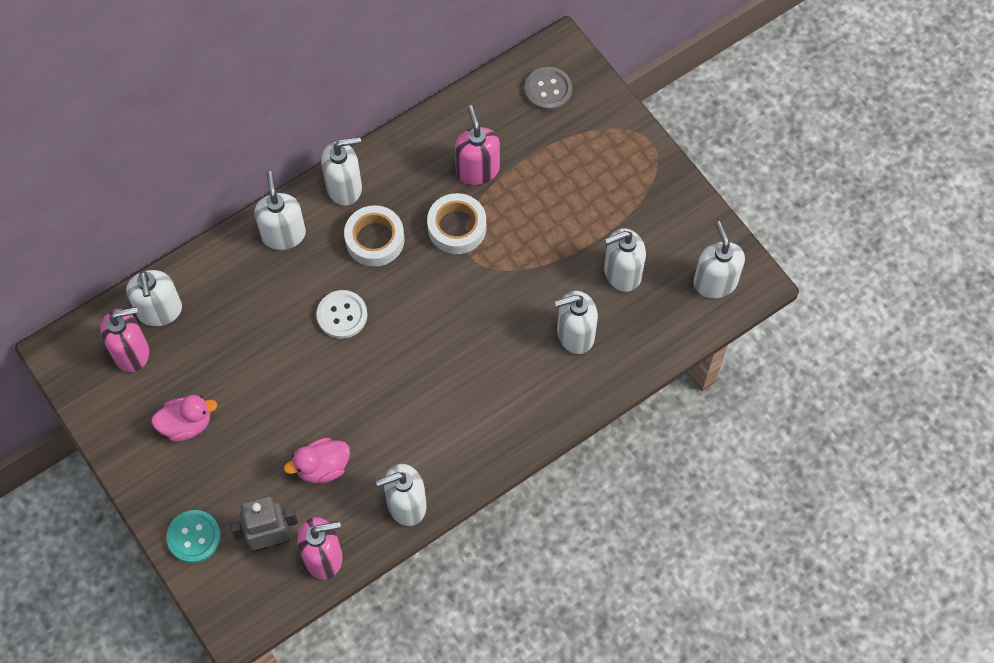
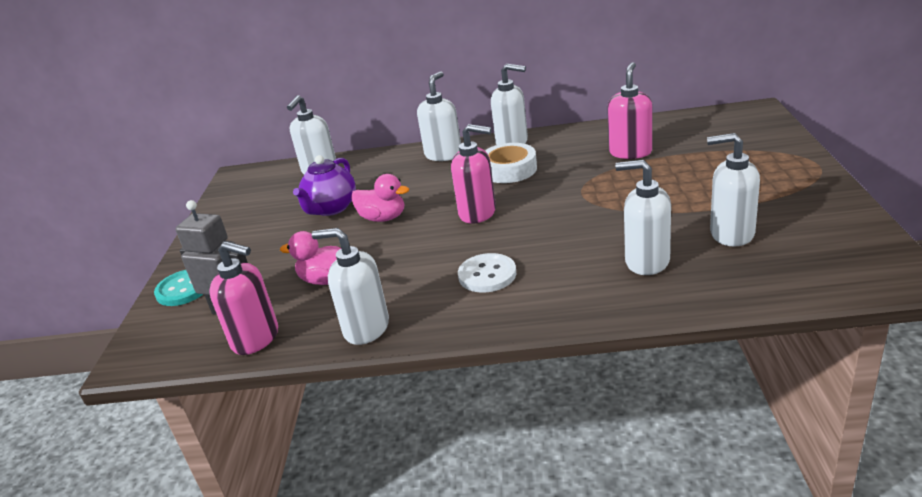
camera: 40 degrees right, 35 degrees down
(131, 352) = (277, 184): pink soap dispenser -> pink soap dispenser (478, 213)
(186, 424) = (263, 227): pink duck -> pink duck (383, 218)
(235, 369) = (331, 208): none -> purple teapot
(342, 315) = (441, 200): white button -> white button (487, 275)
(457, 227) = (584, 176): white tape -> none
(548, 90) = (729, 125): grey button -> none
(715, 282) = (847, 264): white soap dispenser -> none

